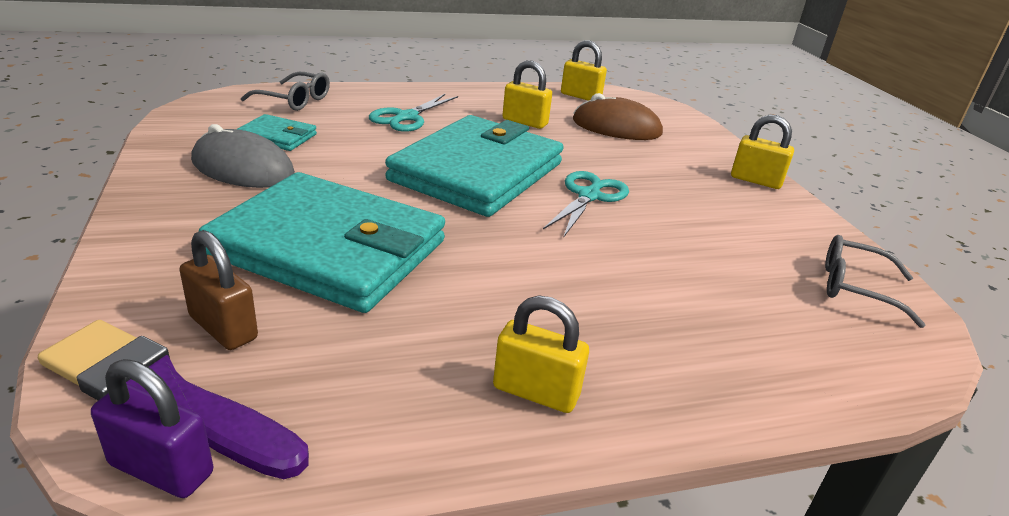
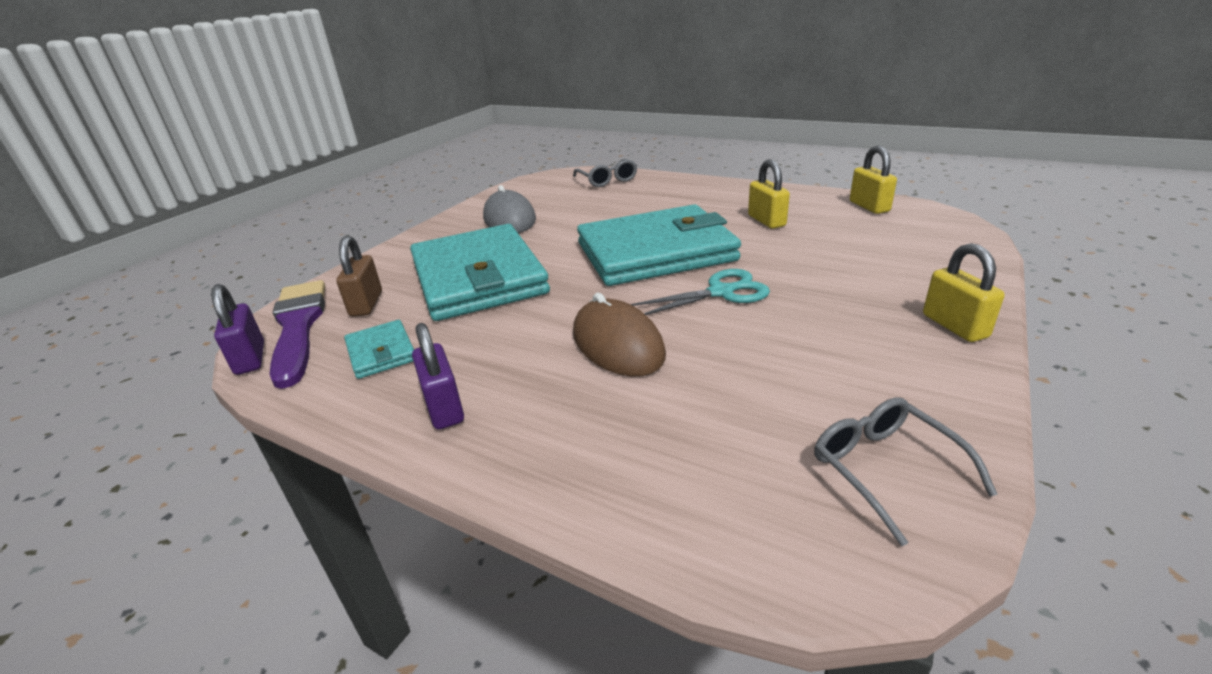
camera: 50 degrees right, 0 degrees up
(277, 136) = (559, 203): turquoise wallet -> turquoise wallet (381, 352)
(406, 117) = (668, 202): turquoise scissors -> none
(536, 392) = (444, 408): yellow padlock -> purple padlock
(616, 127) = (860, 240): brown mouse -> brown mouse (618, 344)

